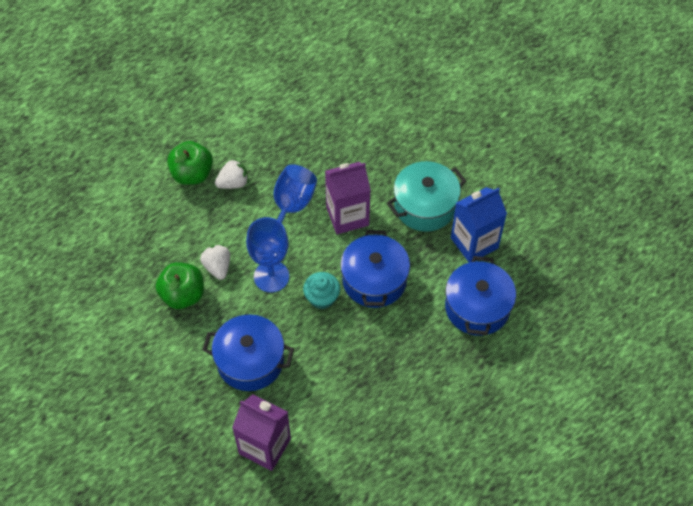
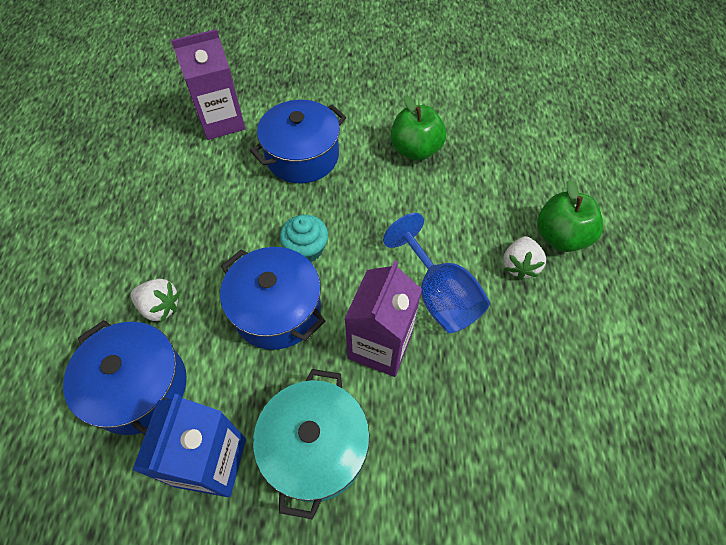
camera: 130 degrees right, 0 degrees up
(217, 267) = (422, 190): white strawberry -> white strawberry (160, 307)
(271, 276) = (371, 224): blue goblet -> none

